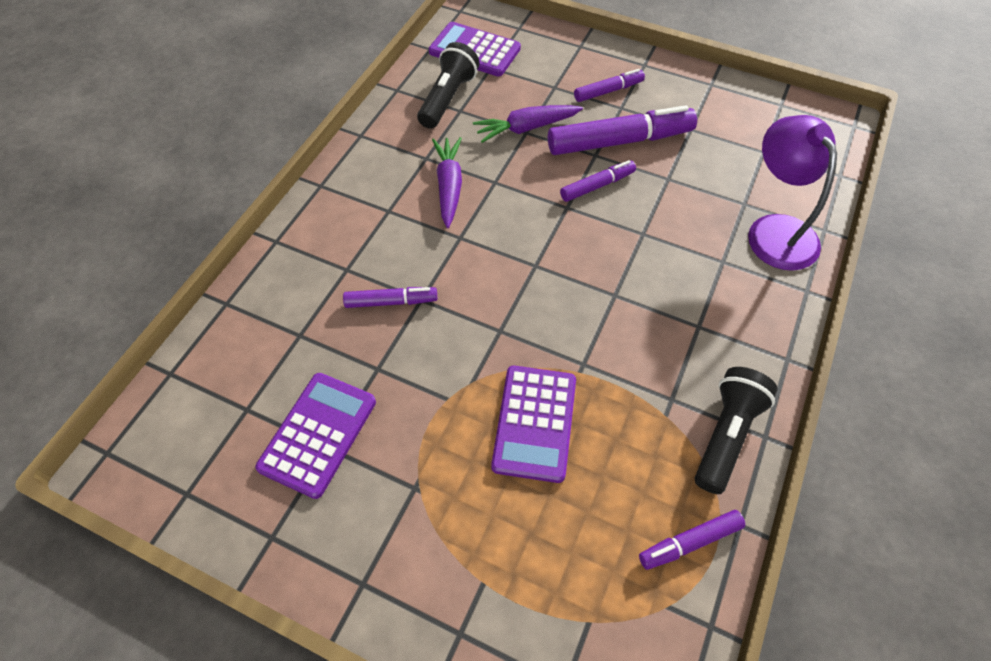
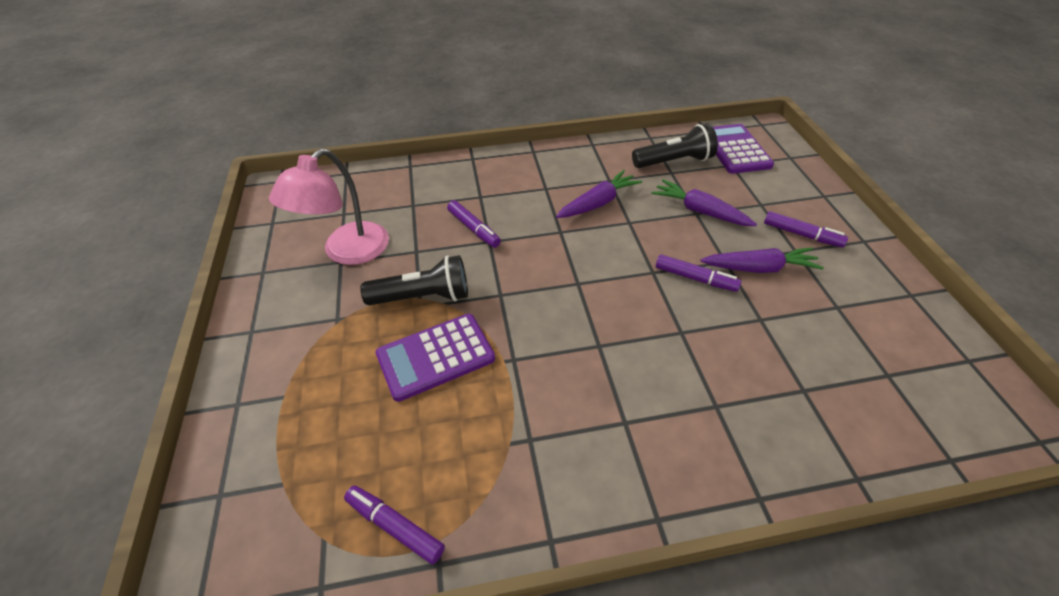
camera: 55 degrees right, 10 degrees down
(318, 434) = (347, 252): purple calculator -> pink lamp
(619, 141) = (759, 268): purple marker -> purple carrot
(726, 435) = (526, 503): black flashlight -> black flashlight (423, 297)
(775, 230) = (803, 432): purple lamp -> none

